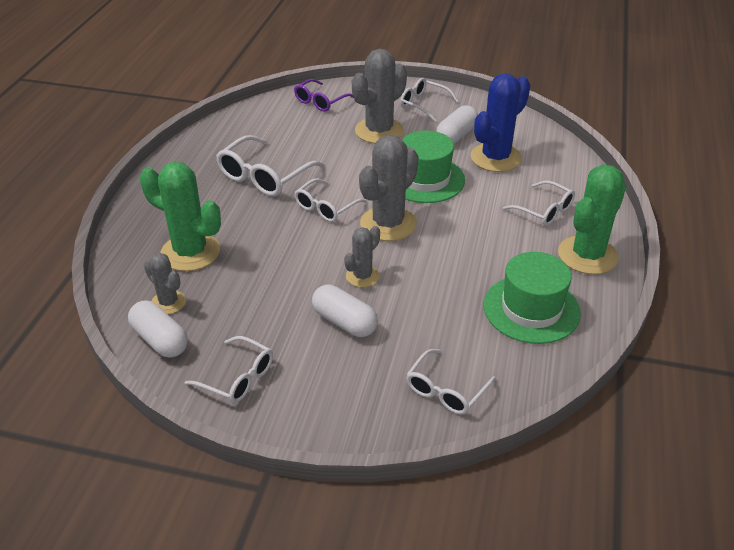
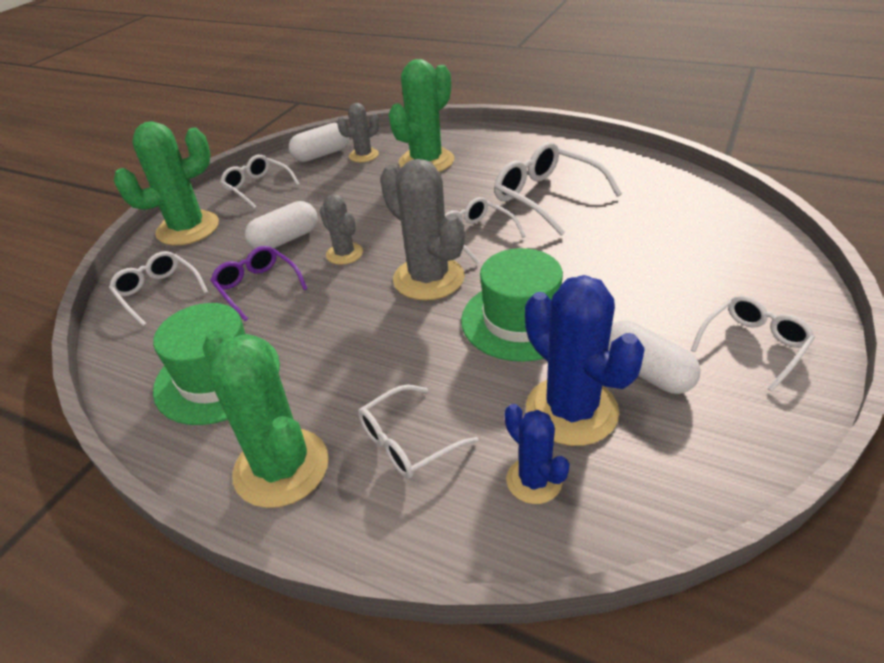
camera: 105 degrees right, 0 degrees up
(238, 378) = (257, 187): white glasses -> white glasses turned 90 degrees clockwise
(320, 101) = (739, 240): purple glasses -> purple glasses (257, 287)
(331, 412) = (188, 228): none -> green cactus
(379, 131) = (656, 288): grey cactus -> none
(548, 167) = (534, 480): none -> blue cactus

